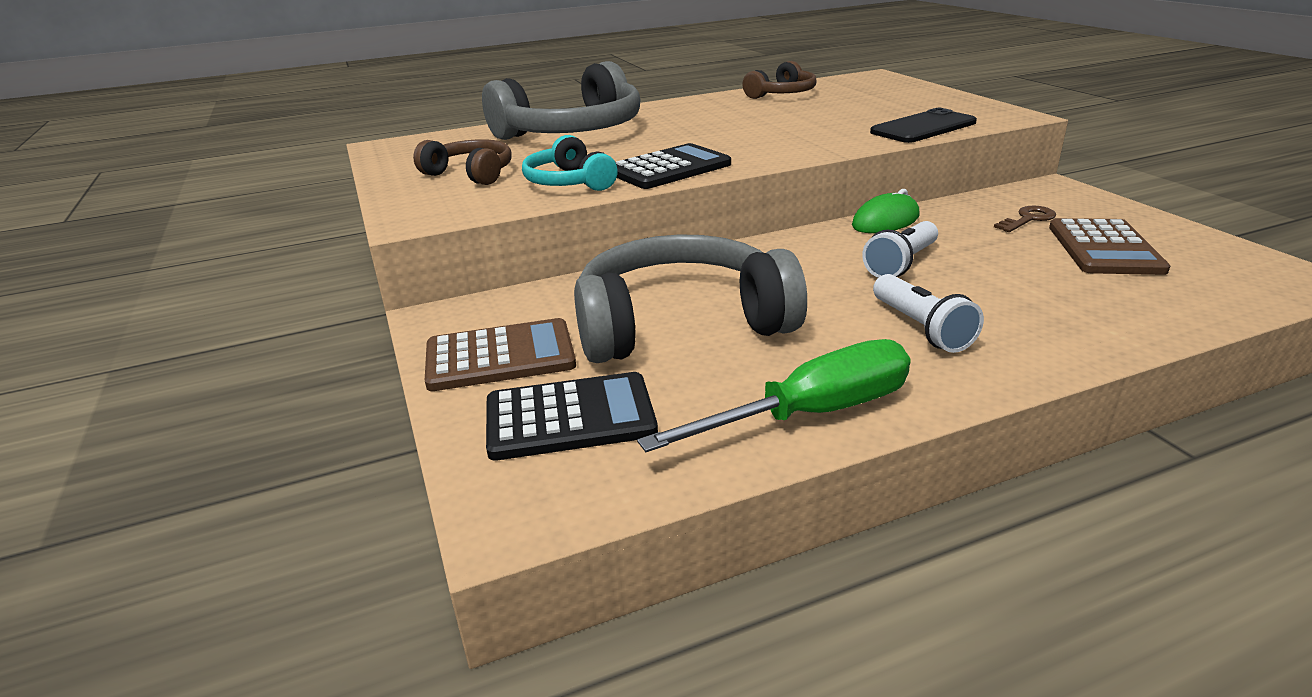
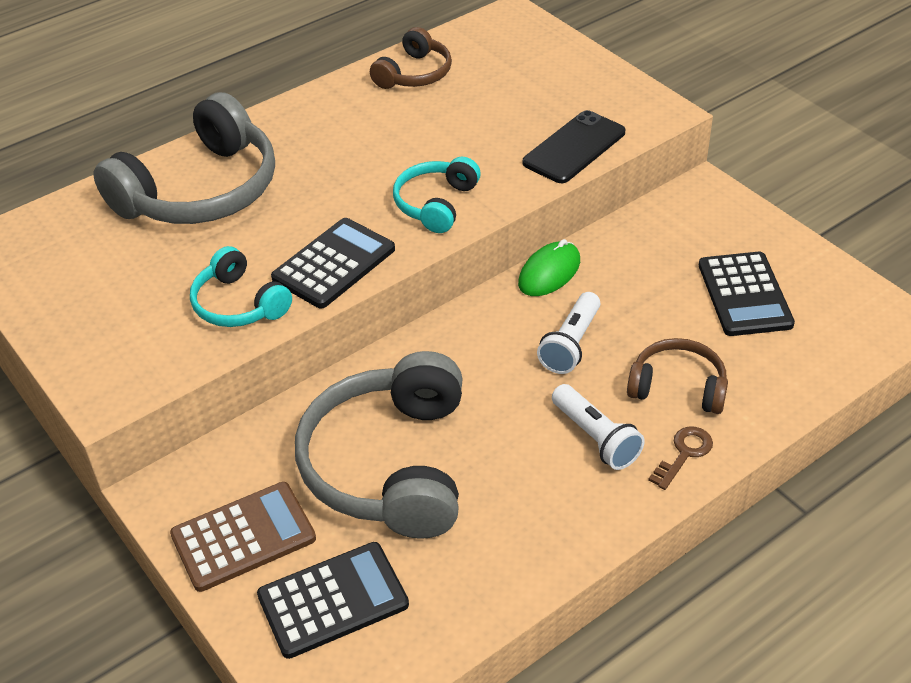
camera: 15 degrees left, 15 degrees up
(470, 174) = (124, 298): brown headphones -> brown headphones (678, 387)
(680, 323) = (390, 465): grey headphones -> grey headphones turned 60 degrees counterclockwise
(780, 146) = (436, 204): none -> turquoise headphones
(810, 414) = (521, 560): green screwdriver -> none
(1028, 219) = (680, 253): brown key -> brown key (684, 454)
(1104, 248) = (744, 295): brown calculator -> black calculator

